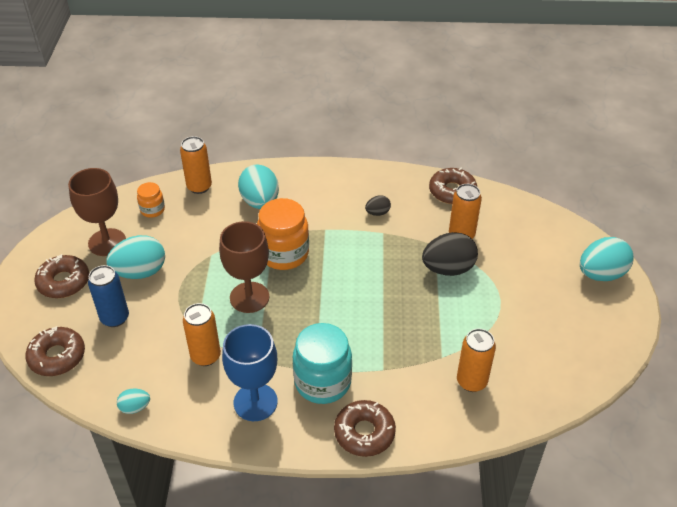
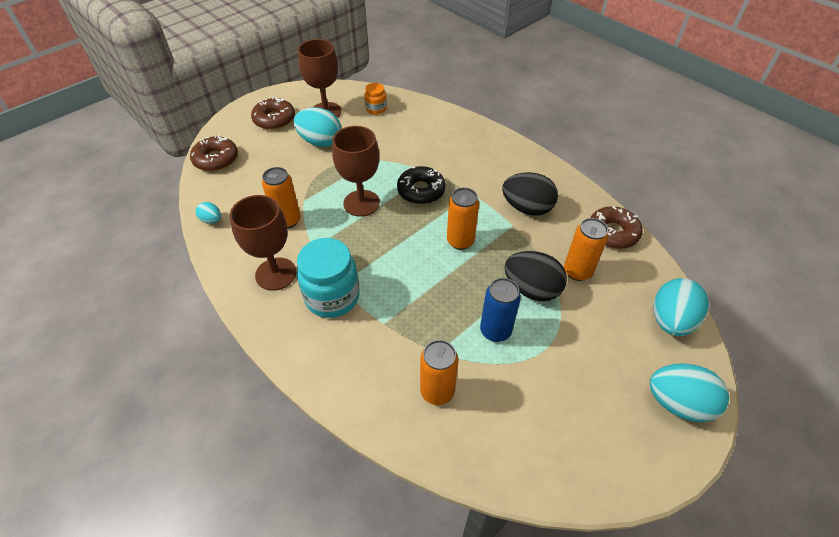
camera: 45 degrees right, 5 degrees up
(115, 318) = (271, 159): blue can -> blue can (495, 331)
(199, 187) = (422, 112): orange can -> orange can (460, 241)
(255, 402) = (276, 274): blue goblet -> brown goblet
(260, 202) = (450, 146): turquoise egg -> turquoise egg (670, 320)
(284, 254) = (421, 190): orange jar -> black donut
(364, 433) = (311, 357): brown donut -> none
(377, 213) = (527, 208): black egg -> black egg, size x1.99

